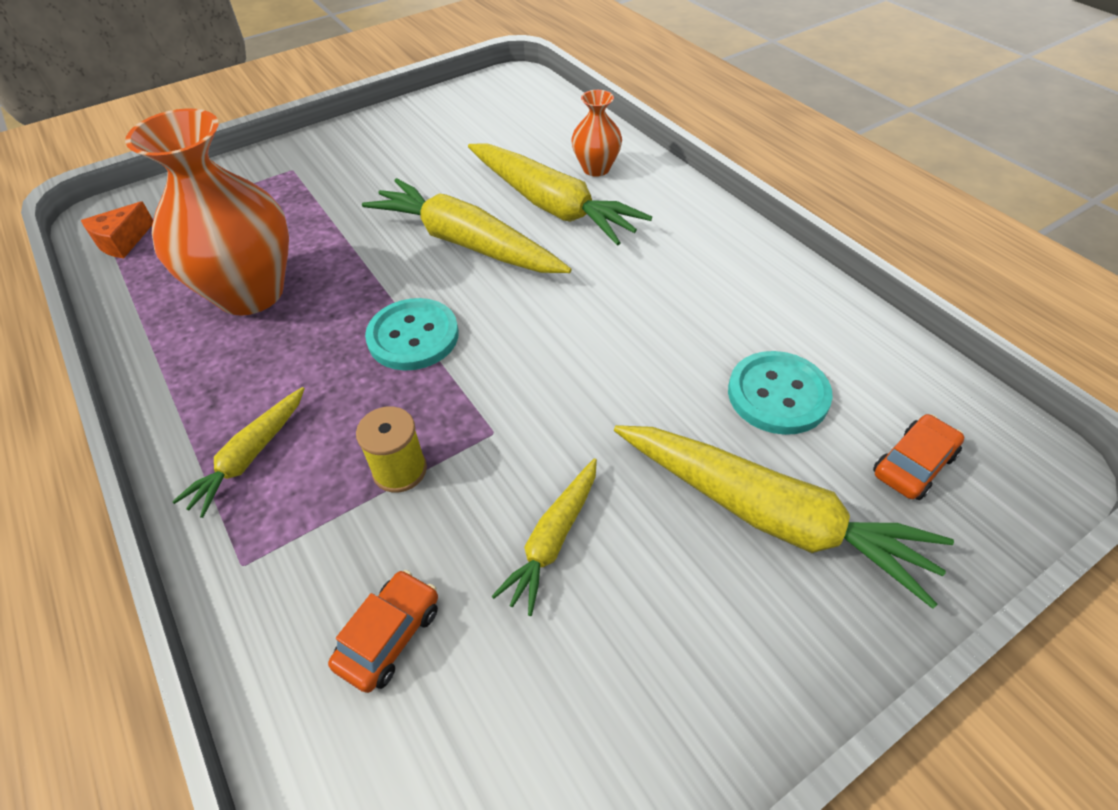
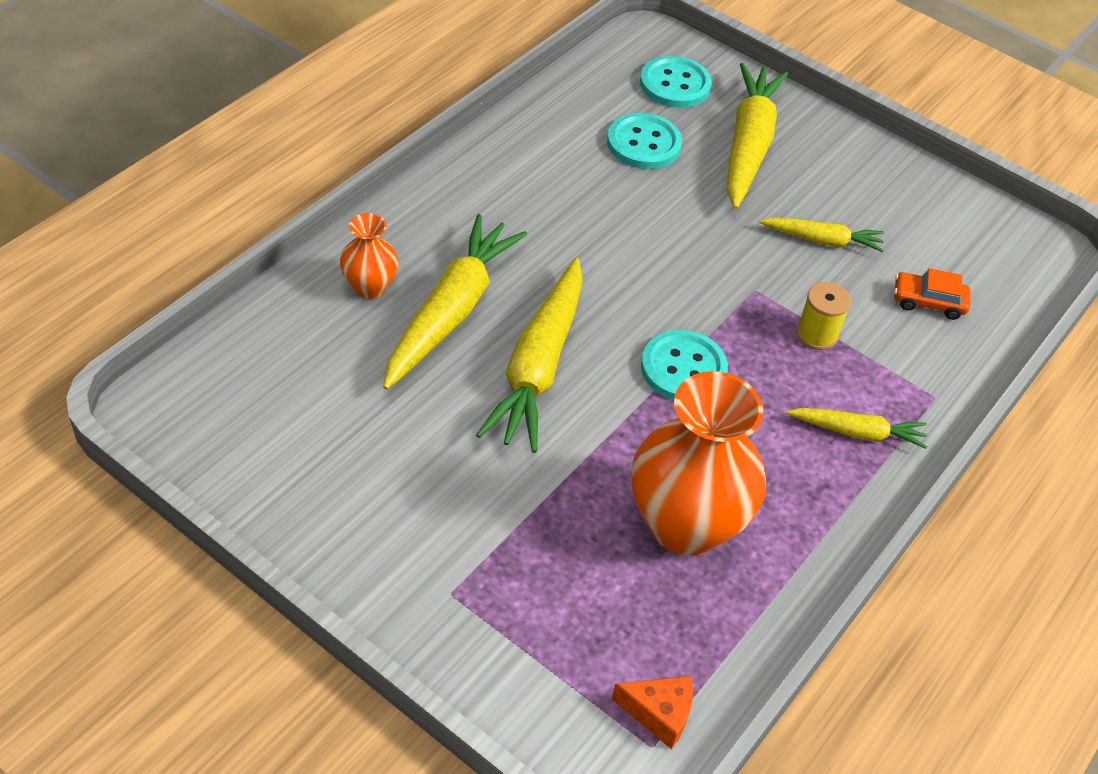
camera: 115 degrees left, 0 degrees up
(913, 464) = (675, 84): orange car -> turquoise button

